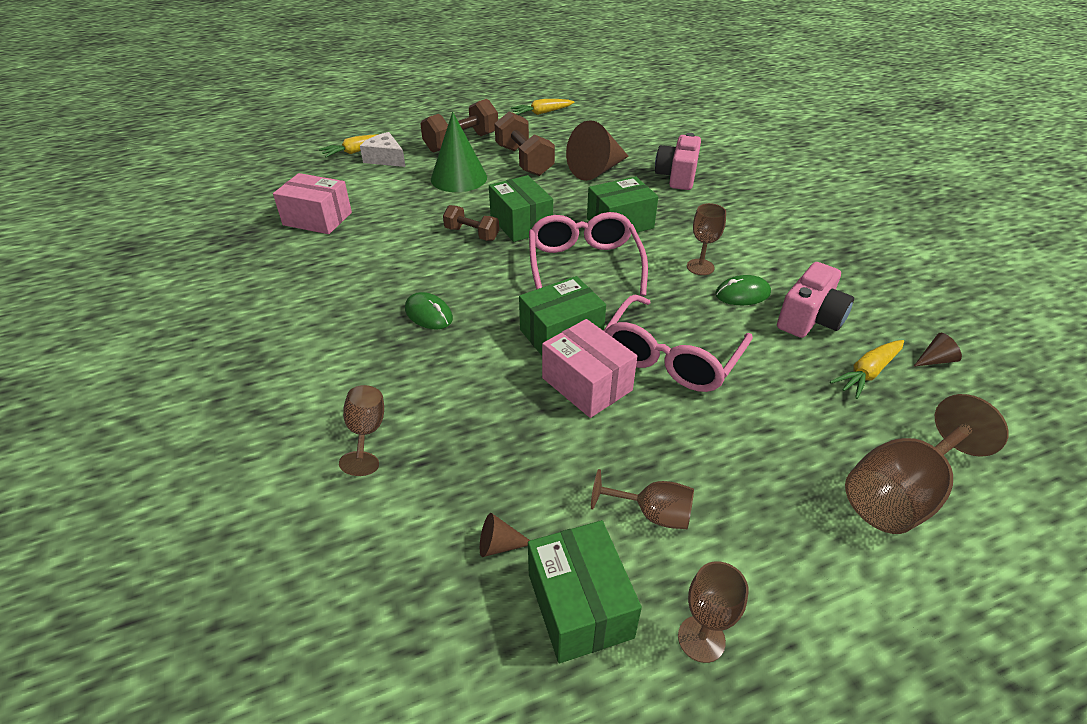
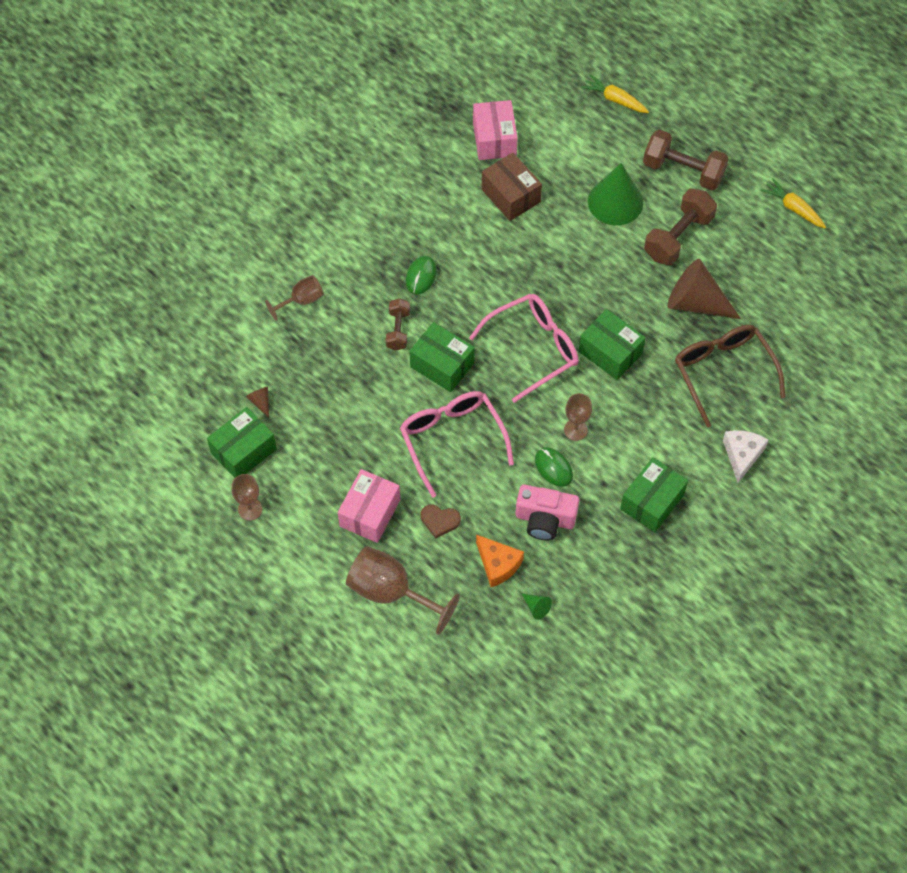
camera: 65 degrees right, 20 degrees up
(385, 158) = (615, 128): white cheese -> white cheese (742, 455)
(391, 228) = (511, 195): none -> brown box
(472, 234) = (533, 254): brown dumbbell -> brown dumbbell (398, 330)
(521, 223) = (568, 281): green box -> green box (652, 502)
(587, 384) = (400, 398): pink box -> pink box (370, 513)
(652, 514) = (314, 467): brown goblet -> none
(670, 358) = (452, 439): pink glasses -> pink glasses turned 60 degrees clockwise
(677, 176) = (723, 372): pink camera -> brown glasses
(789, 405) = (440, 521): none -> brown heart
(867, 373) = (498, 564): yellow carrot -> orange cheese
(935, 360) = (536, 607): brown cone -> green cone

